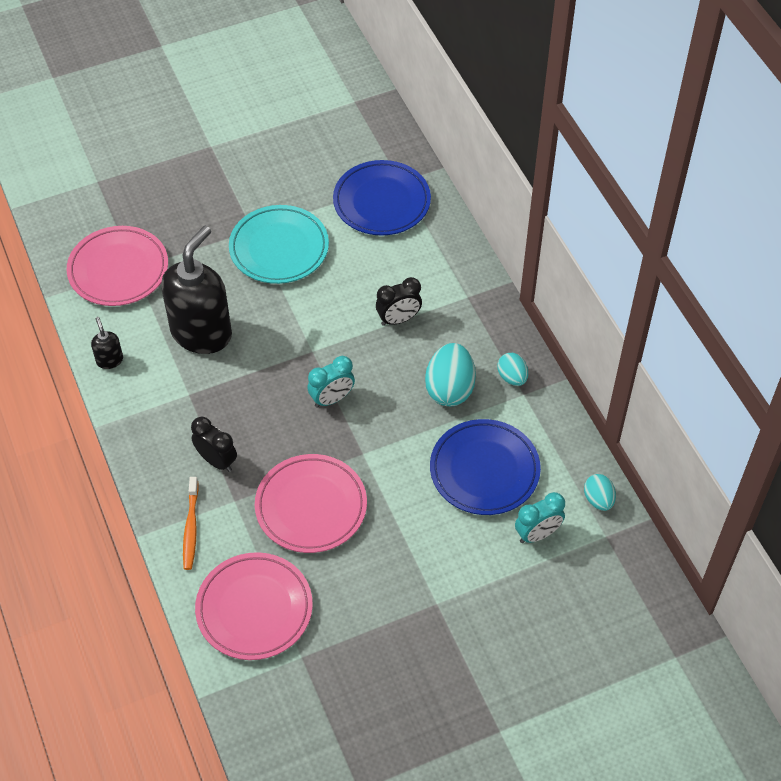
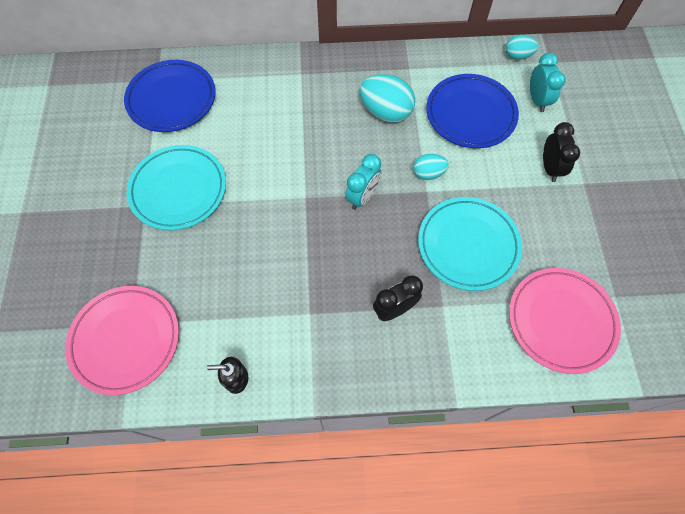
camera: 70 degrees left, 10 degrees up
(191, 528) = (461, 353): orange toothbrush -> none
(202, 333) = (243, 282): black soap dispenser -> none
(311, 506) = (468, 245): pink plate -> turquoise plate
(332, 399) = (362, 197): turquoise clock -> turquoise clock turned 45 degrees clockwise
(398, 319) = (301, 125): black clock -> black clock (550, 168)
(512, 377) = (391, 70): turquoise egg -> turquoise egg (428, 173)

